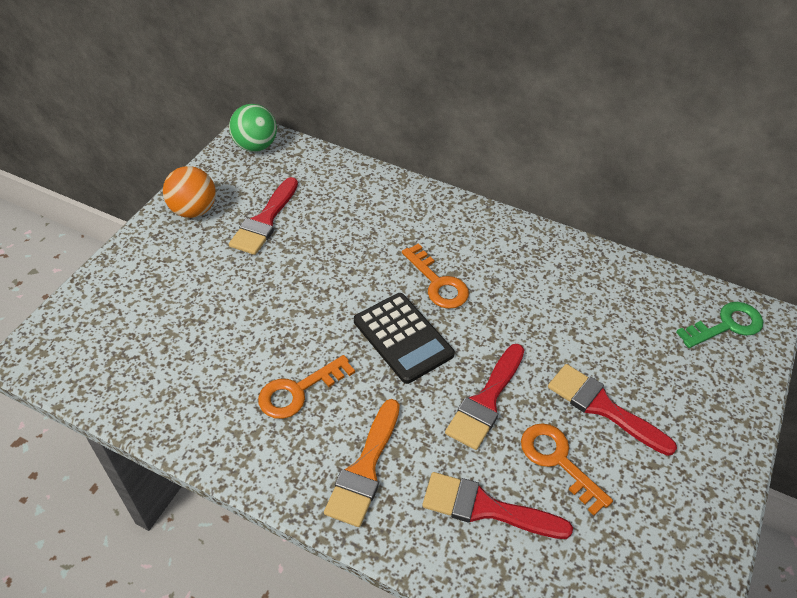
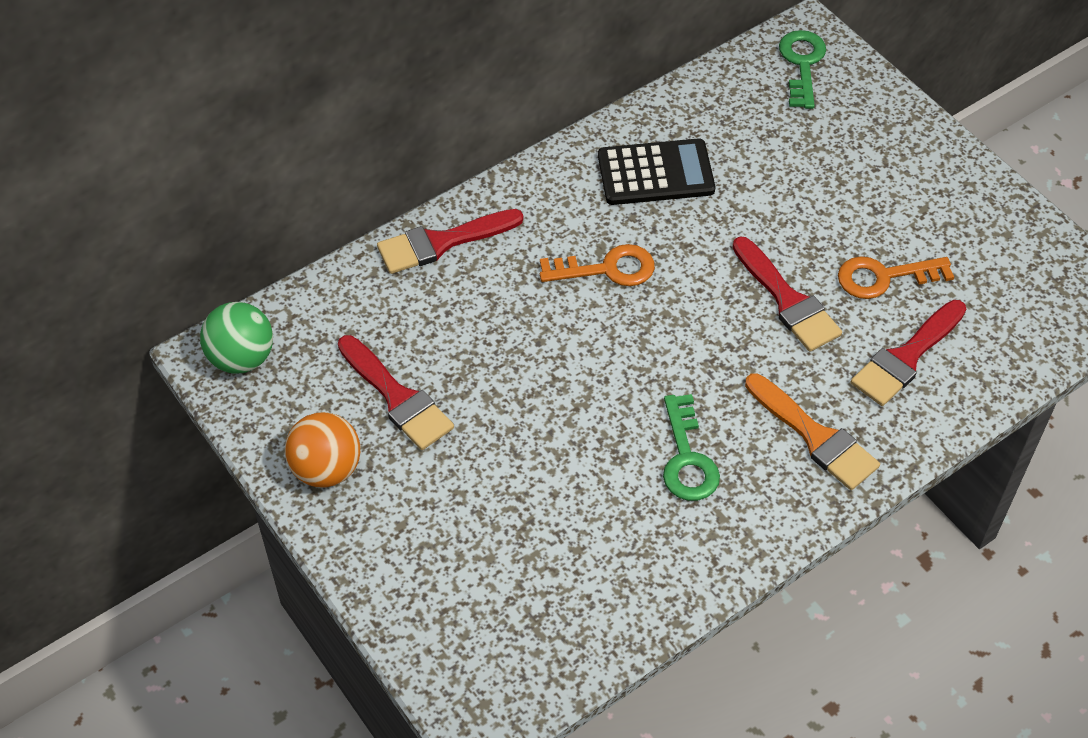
camera: 60 degrees left, 5 degrees up
(298, 391) = (687, 458): orange key -> green key
(403, 338) = (667, 334): black calculator -> black calculator (655, 173)
(602, 407) = (844, 212): red brush -> red brush (441, 242)

